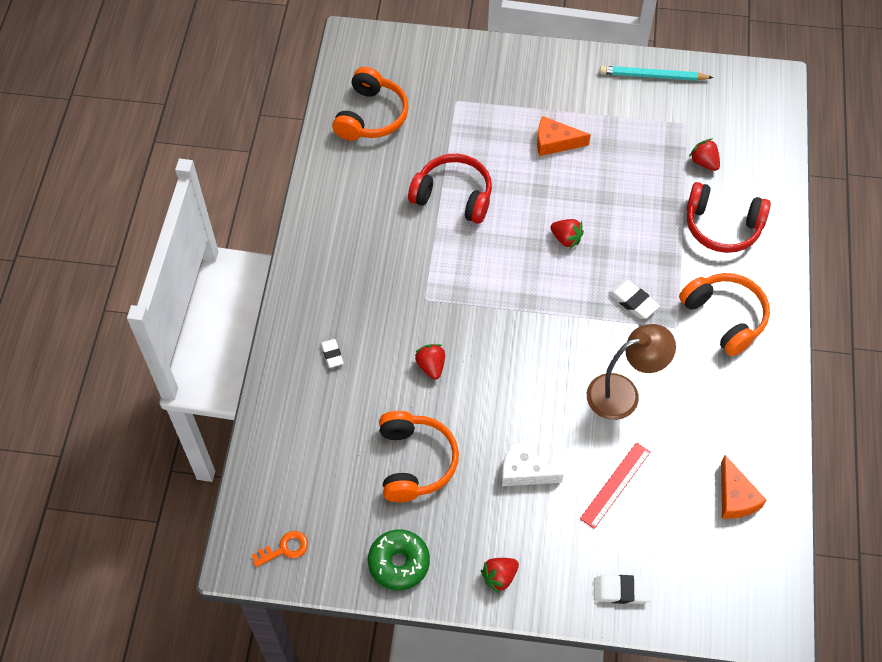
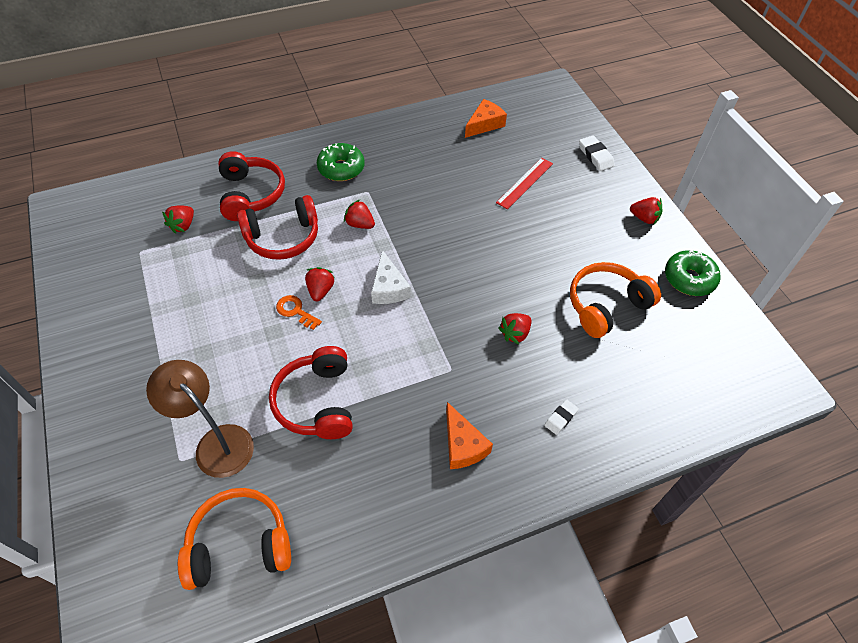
camera: 120 degrees left, 5 degrees down
(285, 549) = (750, 358): orange key -> orange key (295, 311)
(524, 472) = (557, 235): white cheese -> white cheese (388, 288)
(555, 142) = (205, 343): orange cheese -> orange cheese (463, 445)
(615, 485) = (525, 183): red ruler -> red ruler turned 60 degrees counterclockwise
(623, 393) = (448, 203): brown lamp -> brown lamp (216, 442)
(633, 301) = (360, 224): white eraser -> red strawberry
(648, 233) = (283, 237): none -> red headphones
(653, 76) = (81, 296): turquoise pencil -> none
(725, 317) = (341, 168): orange headphones -> green donut

